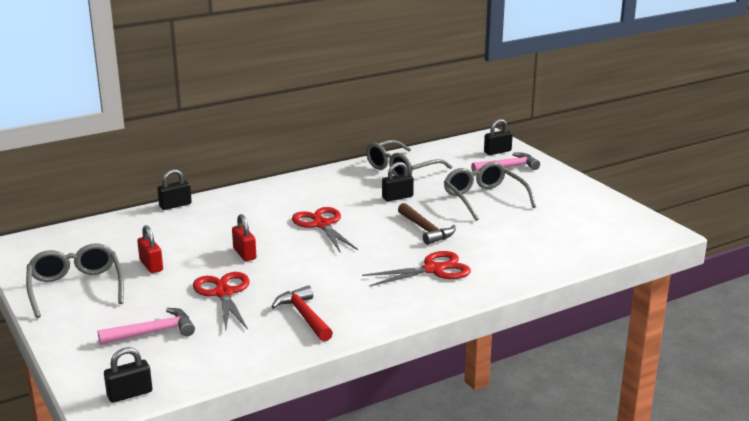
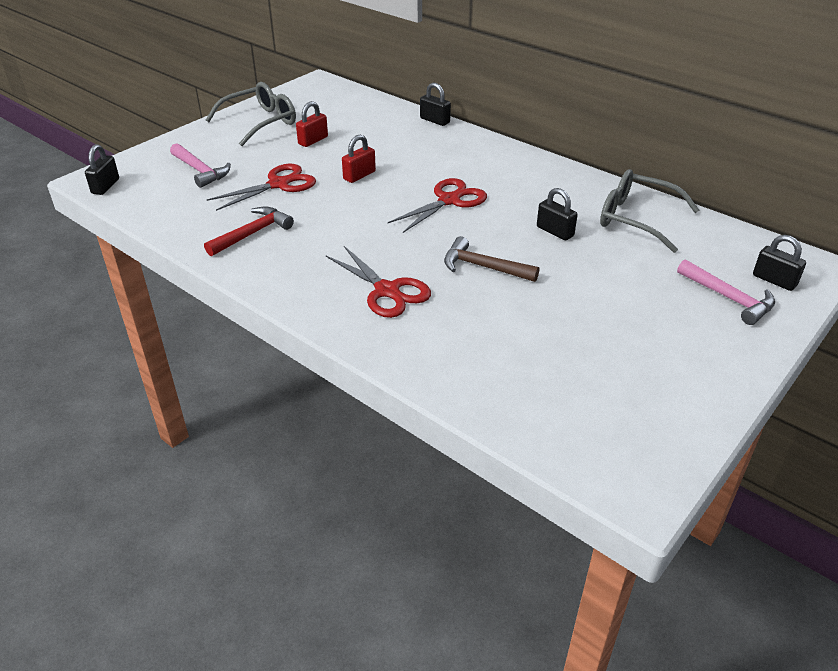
camera: 70 degrees right, 15 degrees up
(130, 394) = (105, 186): black padlock -> black padlock turned 60 degrees clockwise
(425, 230) = (483, 267): brown hammer -> brown hammer turned 75 degrees clockwise
(484, 199) = (606, 295): grey glasses -> none

